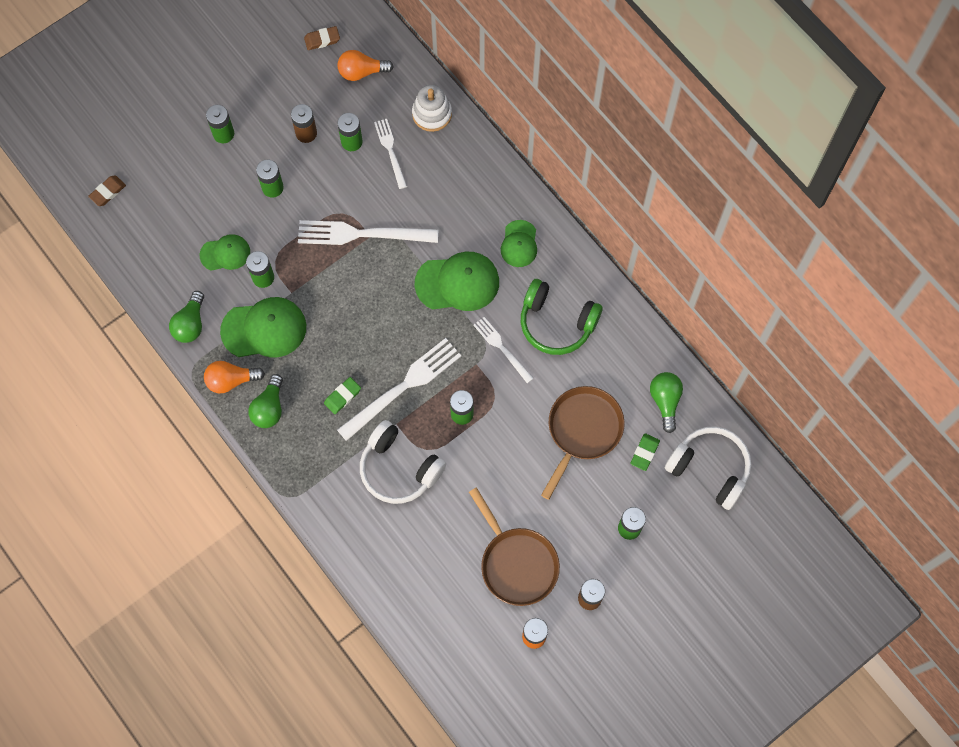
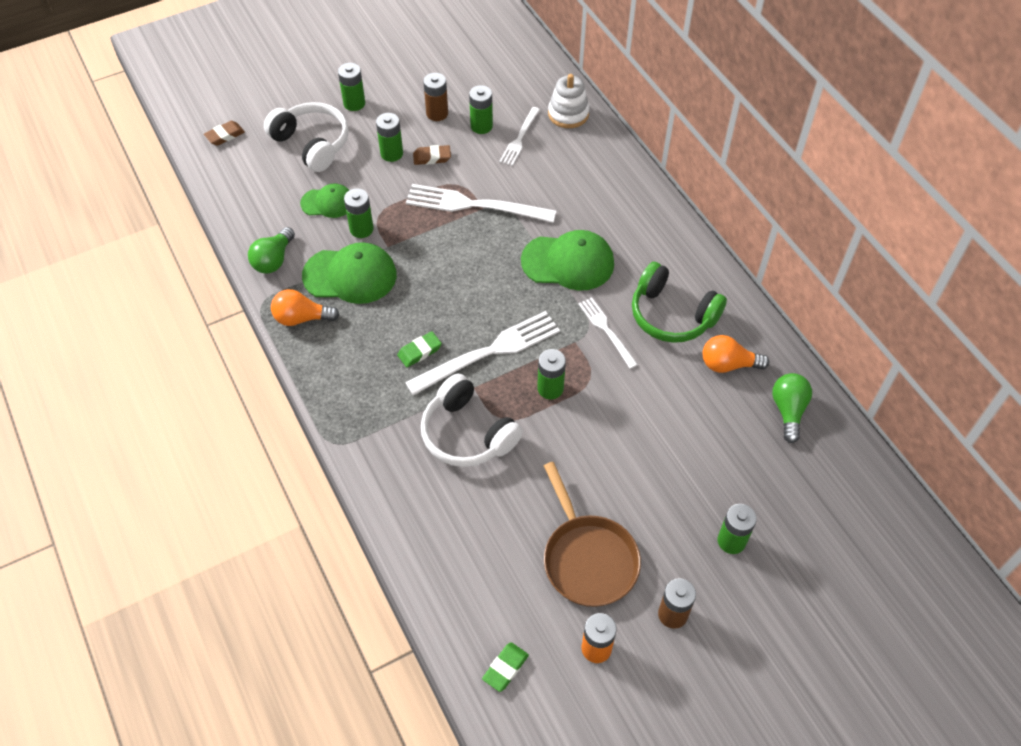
camera: 10 degrees right, 15 degrees down
(269, 408) = (336, 351): green light bulb -> none
(322, 40) = (471, 42): brown eraser -> brown eraser (432, 157)
(361, 72) = (504, 72): orange light bulb -> orange light bulb (728, 364)
(390, 151) = (519, 138): white fork -> white fork turned 150 degrees counterclockwise
(519, 244) = (641, 236): green cap -> none
(582, 431) = (687, 427): brown pan -> none
(644, 453) = (758, 461): green eraser -> green eraser (505, 668)
(709, 469) = (836, 490): white headphones -> white headphones (312, 144)

